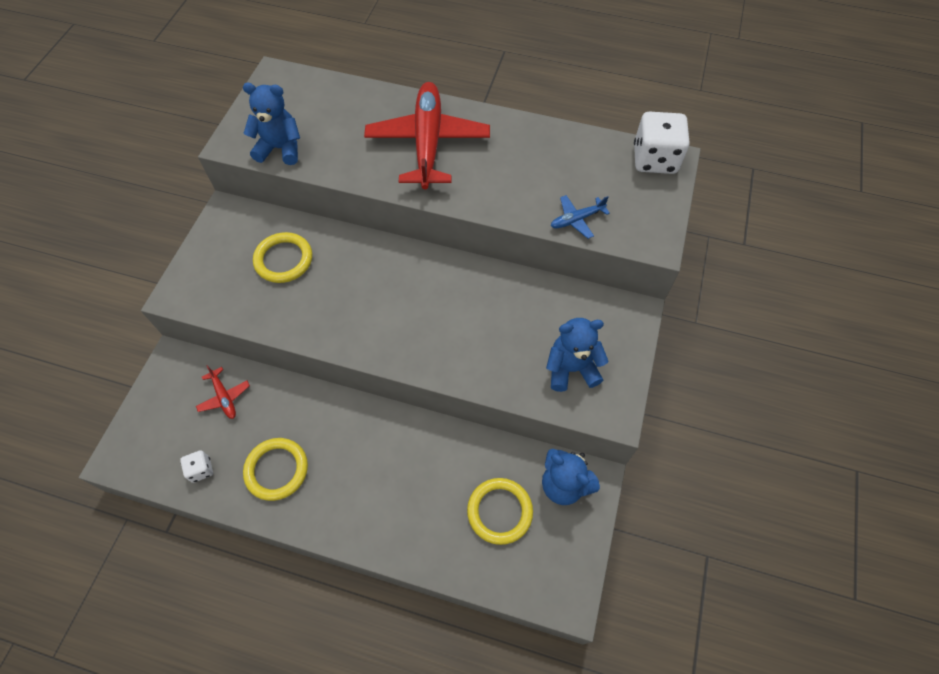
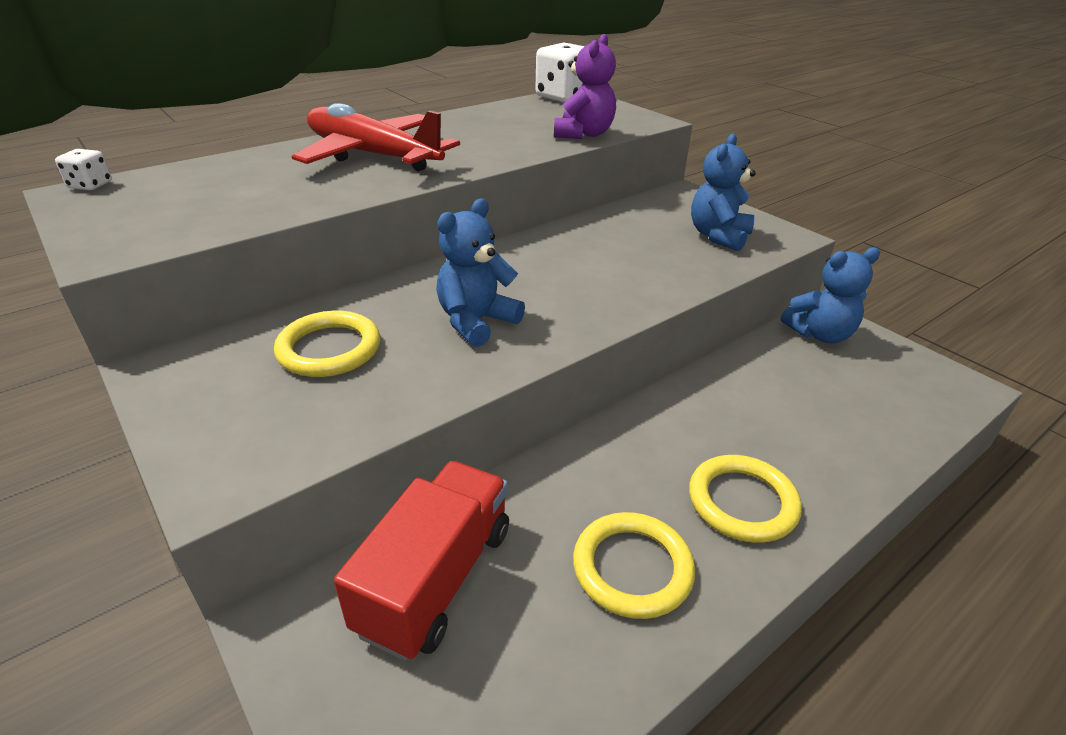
camera: 55 degrees left, 25 degrees down
(201, 469) = (551, 682): white dice -> white dice (90, 185)
(224, 397) = (436, 579): red plane -> red truck
(280, 148) = (196, 225): blue teddy bear -> blue teddy bear (476, 322)
(499, 511) = (831, 387): yellow ring -> yellow ring (742, 502)
(577, 219) = (584, 134): blue plane -> purple teddy bear

